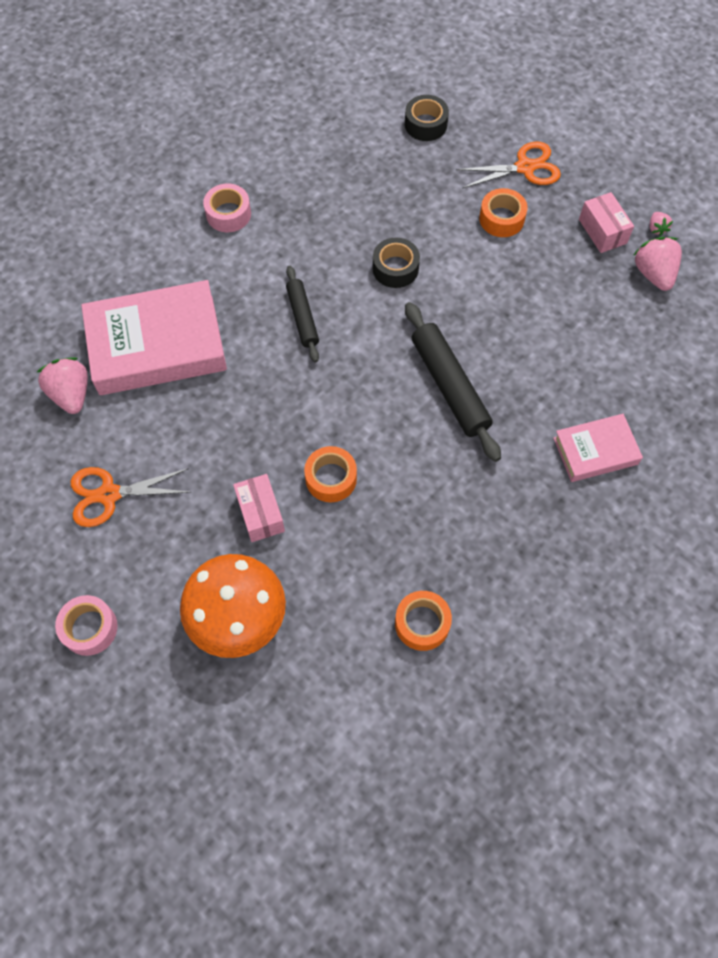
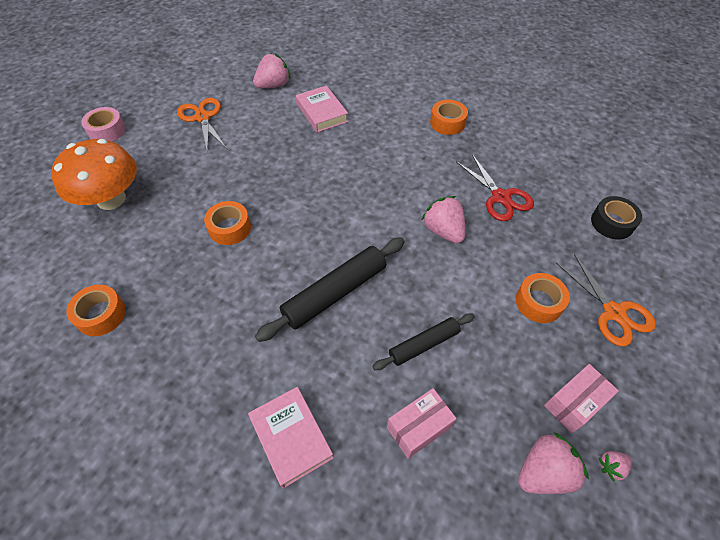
camera: 75 degrees right, 10 degrees down
(157, 345) = (322, 113): pink book -> pink book, size x0.54
(228, 214) = (447, 123): pink tape -> orange tape
(260, 513) = (195, 193): pink box -> pink box (418, 427)
(302, 317) = (371, 182): black rolling pin -> black rolling pin (423, 344)
(364, 203) = (500, 197): none -> red scissors
(395, 268) = (443, 231): black tape -> pink strawberry

